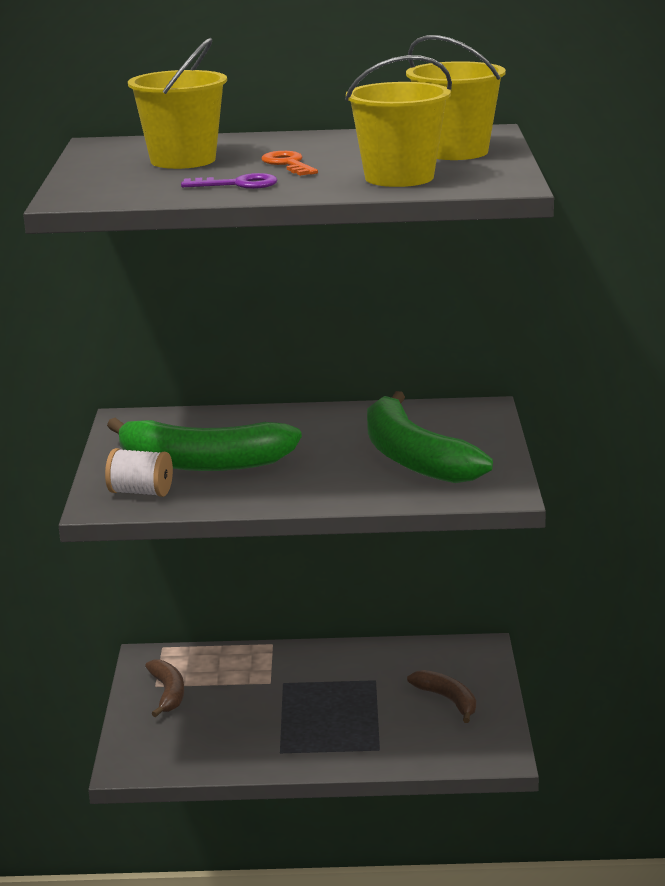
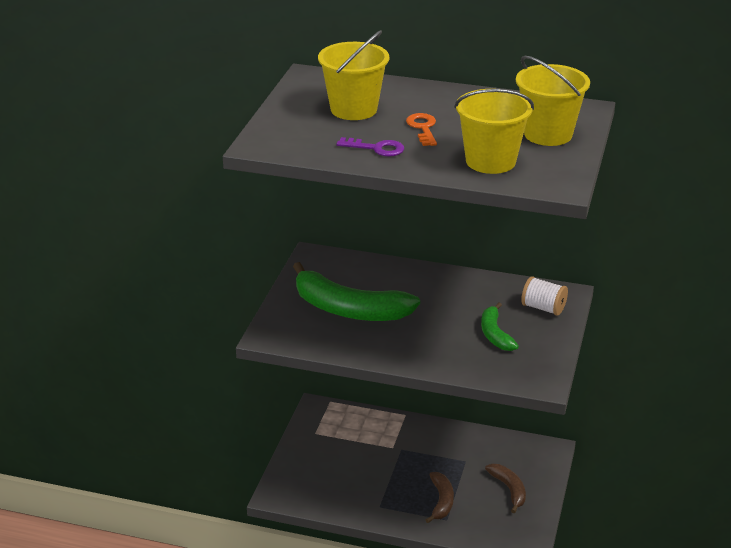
camera: 15 degrees right, 10 degrees up
(140, 492) = (298, 329): white spool -> white spool (543, 308)
(168, 693) = (321, 441): brown banana -> brown banana (441, 501)
(414, 458) = (495, 334): green banana -> green banana, size x0.52

